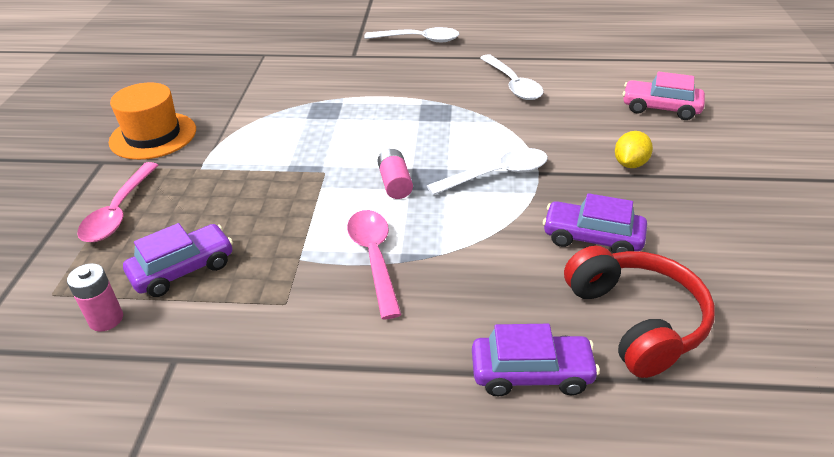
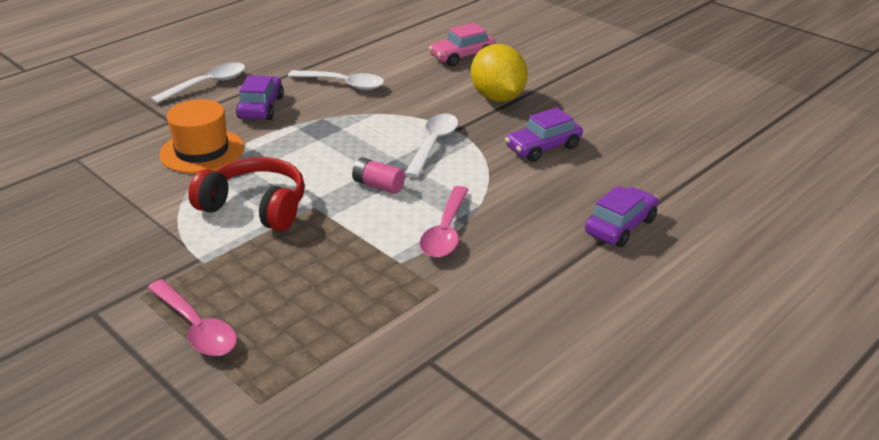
camera: 50 degrees left, 5 degrees down
(106, 319) = (337, 381): pink battery -> none
(153, 136) = (103, 268): orange hat -> orange hat (202, 151)
(183, 269) = (331, 320): purple car -> purple car (261, 107)
(374, 258) = (446, 231): pink spoon -> pink spoon turned 105 degrees counterclockwise
(630, 164) = (498, 97): yellow lemon -> yellow lemon, size x1.89
(636, 320) = (625, 173): red headphones -> red headphones (255, 207)

